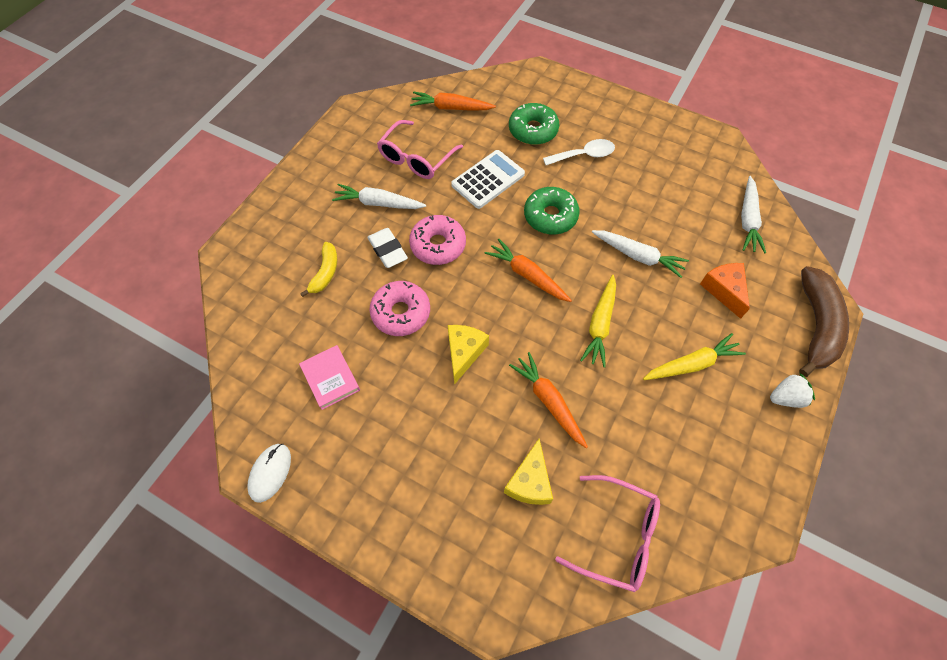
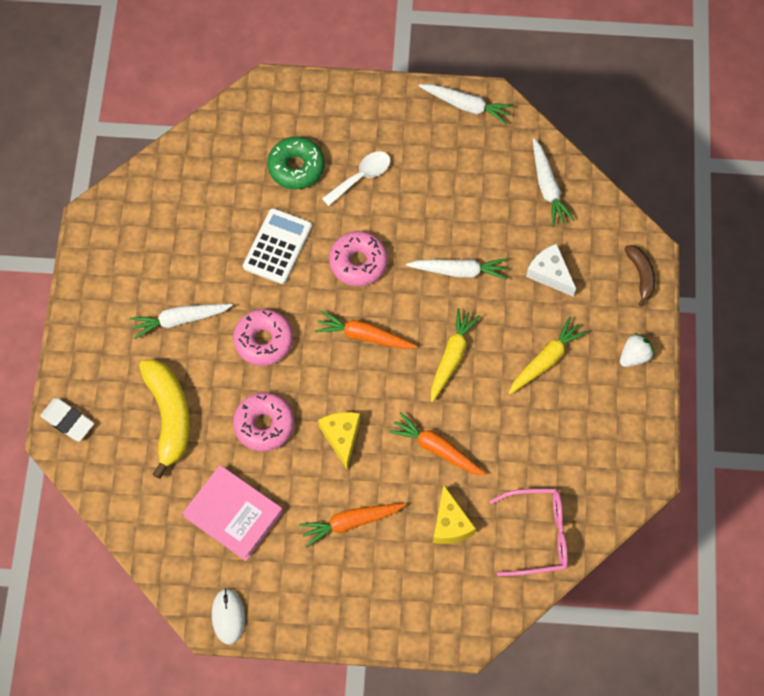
camera: 25 degrees left, 5 degrees up
(325, 273) = (169, 416): yellow banana -> yellow banana, size x1.81
(330, 378) = (233, 514): pink book -> pink book, size x1.51
(387, 250) = (217, 367): white eraser -> white eraser (68, 421)
(416, 158) = (191, 251): pink glasses -> none
(451, 108) = (196, 174): orange carrot -> orange carrot (351, 522)
(550, 216) = (358, 262): green donut -> pink donut
(600, 324) = (451, 357): yellow carrot -> yellow carrot turned 150 degrees counterclockwise
(697, 136) = (466, 106): none -> white carrot
(724, 290) = (550, 274): orange cheese -> white cheese
(816, 326) = (641, 275): brown banana -> brown banana, size x0.55

